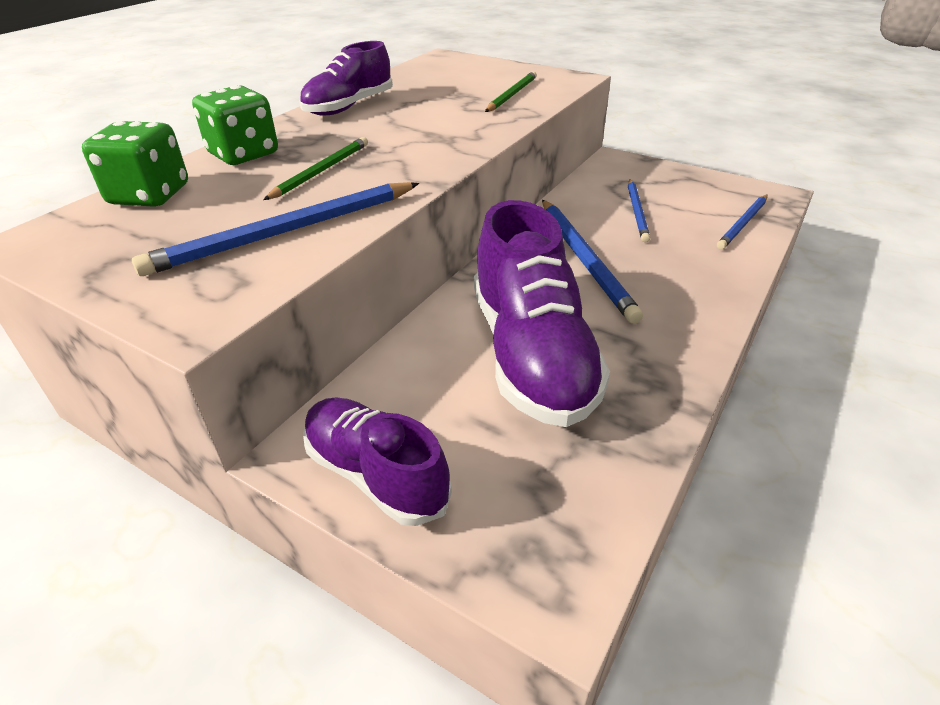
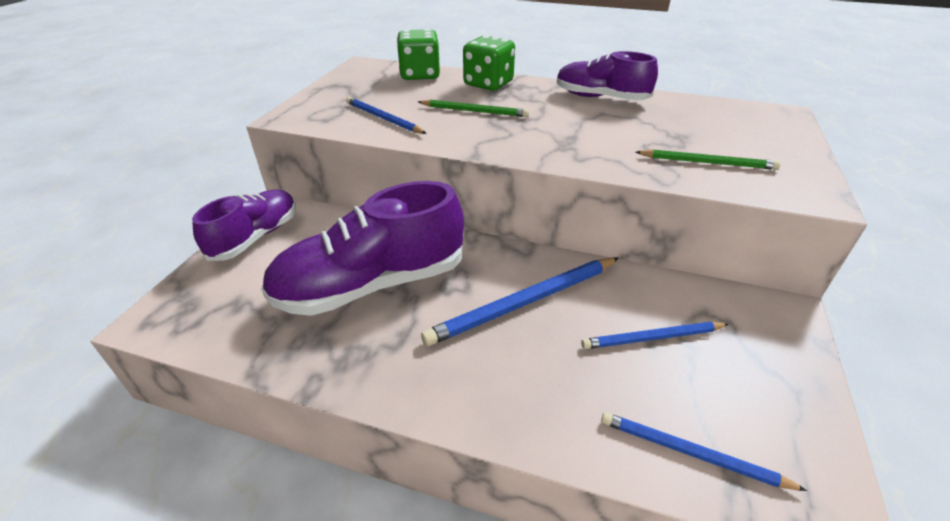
camera: 75 degrees right, 0 degrees up
(285, 232) = (383, 118): blue pencil -> blue pencil, size x0.62

